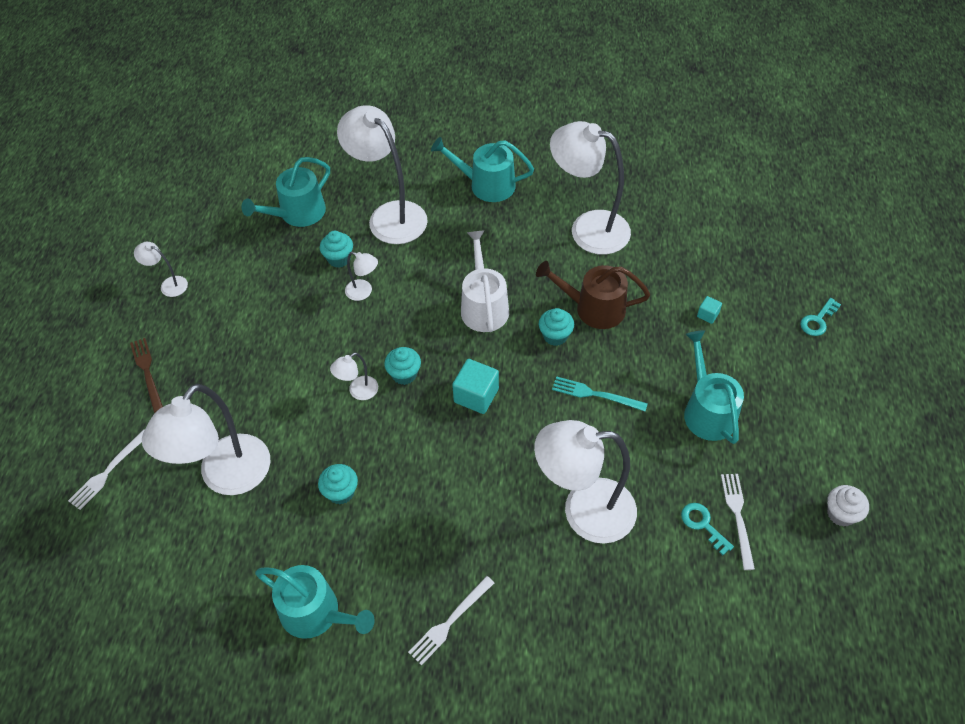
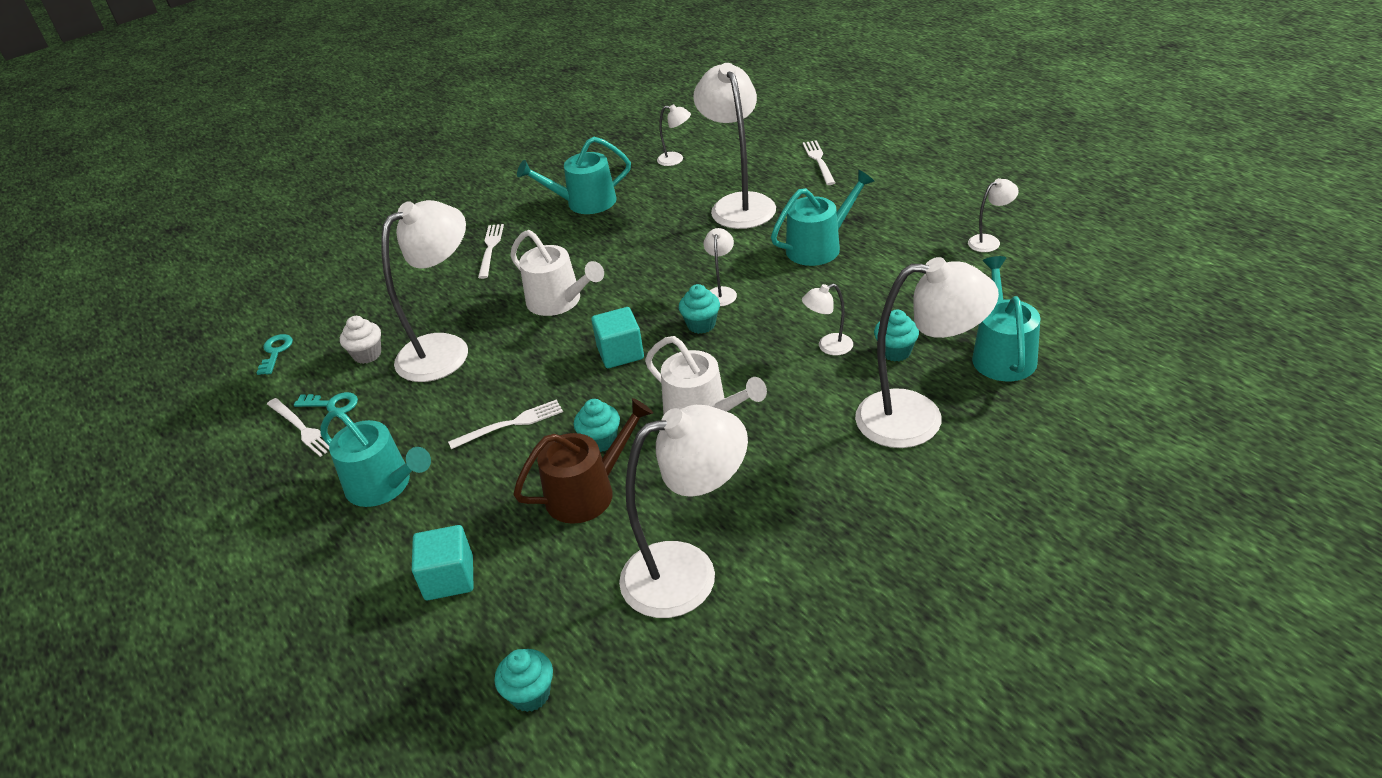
camera: 140 degrees right, 15 degrees down
(147, 372) = (894, 201): brown fork -> none
(180, 601) = (676, 159): none -> white lamp
(341, 492) = (648, 246): turquoise cupcake -> turquoise cupcake (530, 694)
(463, 489) = (559, 301): none -> white watering can
(486, 185) = (872, 530): turquoise watering can -> turquoise watering can (819, 247)
(595, 394) = (510, 424): turquoise fork -> white fork
(707, 315) = (449, 578): turquoise cube -> turquoise cube, size x1.93
(818, 320) = (299, 672): turquoise key -> turquoise key (275, 352)
(841, 514) = (196, 492): white cupcake -> white cupcake (367, 354)

